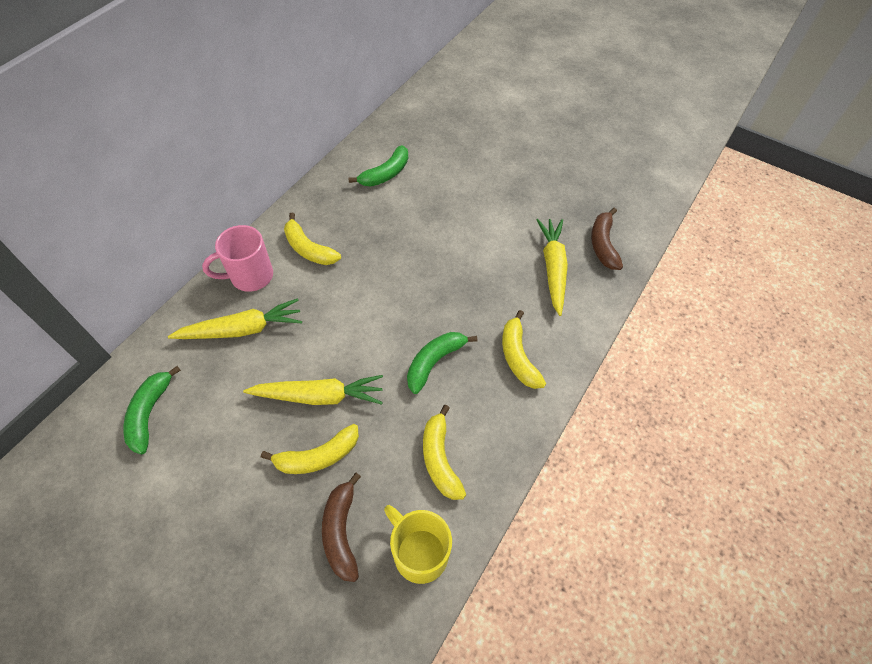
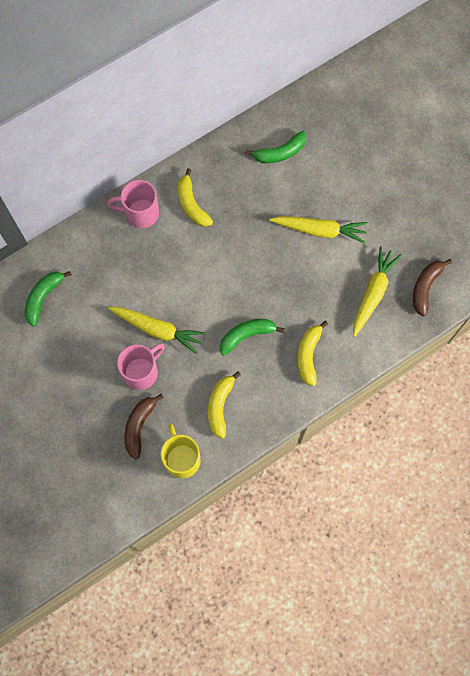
camera: 25 degrees right, 15 degrees up
(242, 329) = (121, 256): yellow carrot -> yellow carrot (319, 230)
(318, 456) = (141, 372): yellow banana -> pink mug

